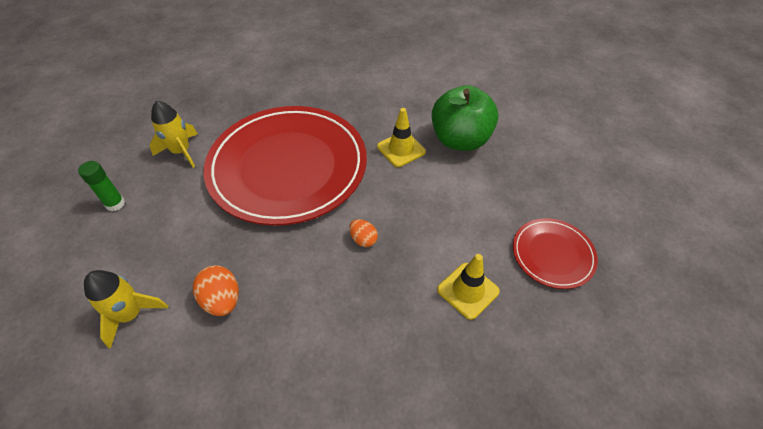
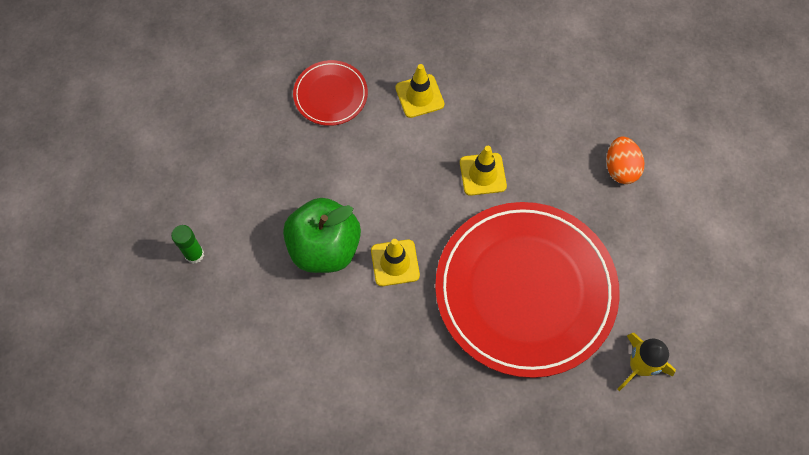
camera: 155 degrees left, 15 degrees up
(115, 204) = (714, 316): green glue stick -> green glue stick (194, 254)
(131, 314) = (697, 186): yellow rocket -> none
(363, 239) = (482, 174): orange egg -> yellow traffic cone

